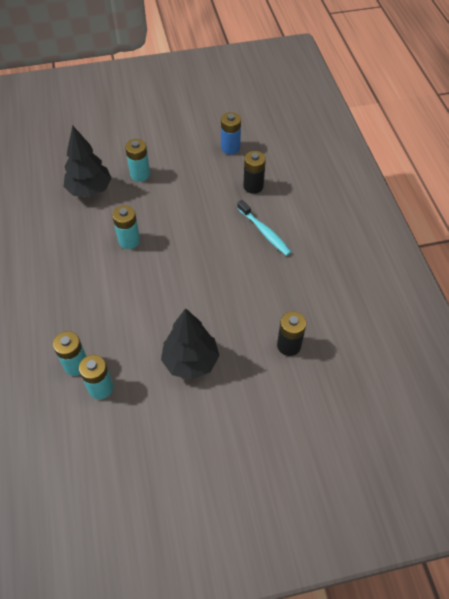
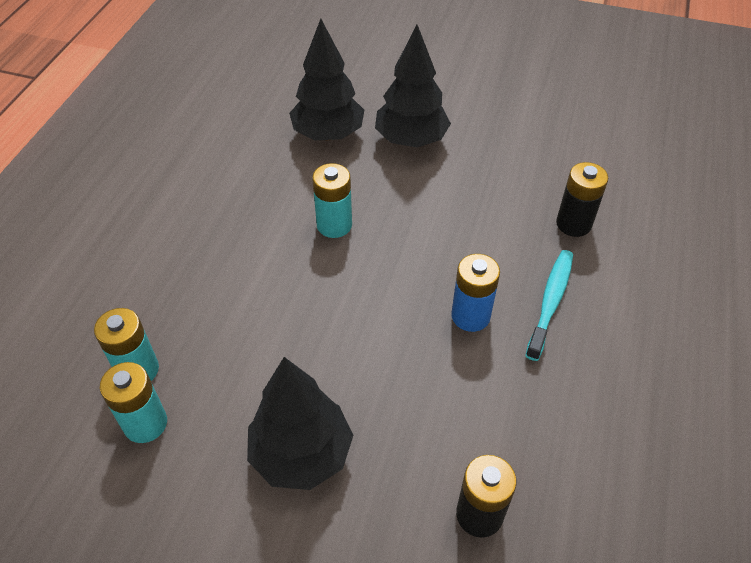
camera: 30 degrees right, 5 degrees down
(140, 174) = (411, 140): turquoise battery -> black tree
(230, 148) = (571, 154): blue battery -> blue battery (470, 316)
(264, 232) = (550, 302): turquoise toothbrush -> turquoise toothbrush turned 150 degrees counterclockwise

